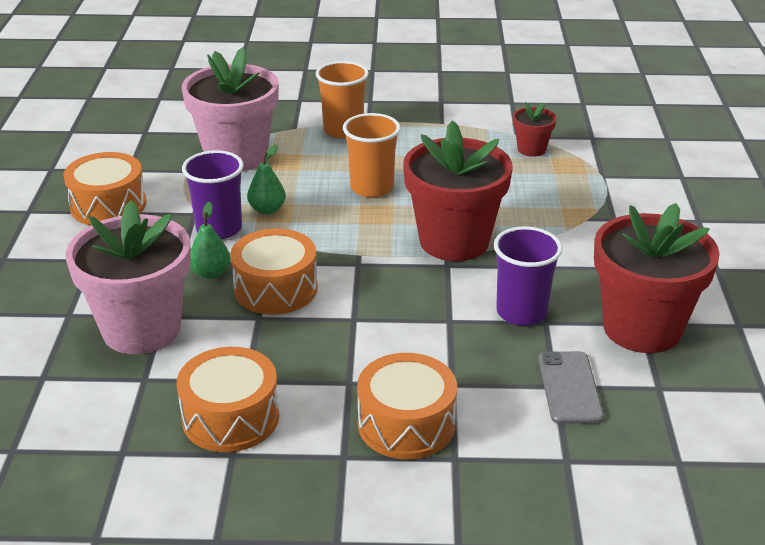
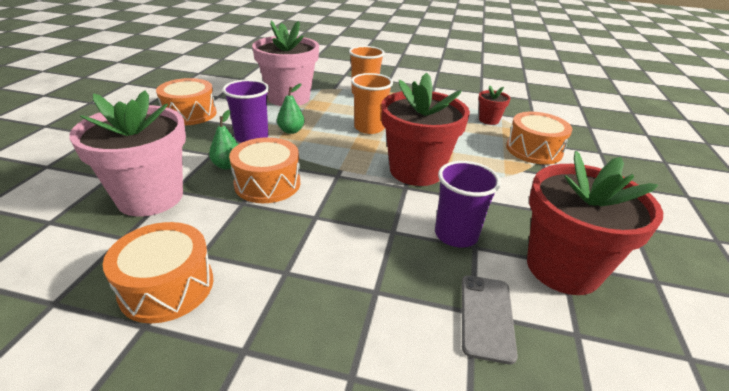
camera: 10 degrees right, 0 degrees up
(406, 424) = (318, 326): orange drum -> orange drum (534, 150)

